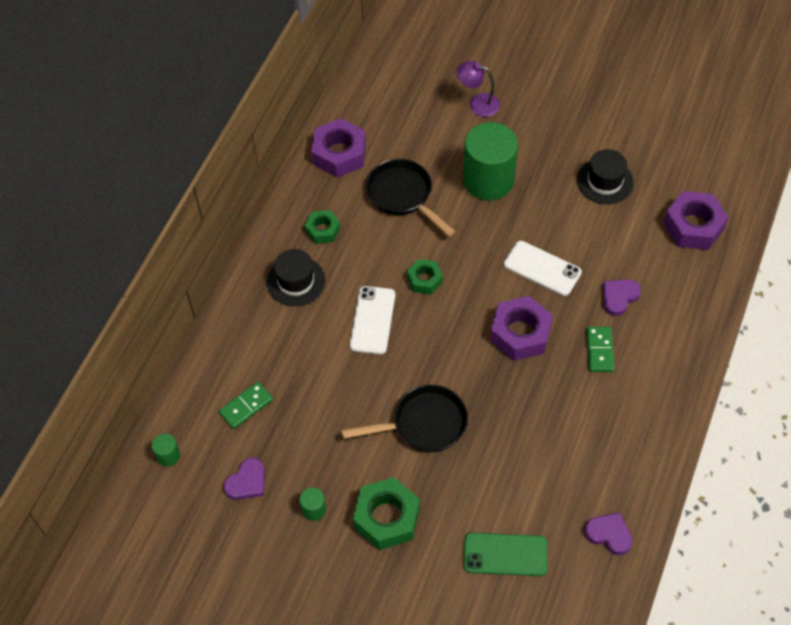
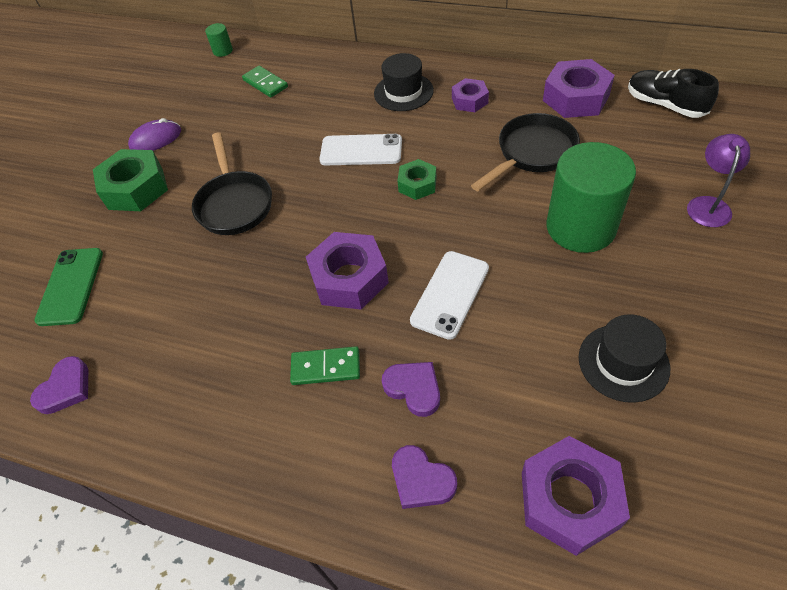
camera: 90 degrees right, 5 degrees down
(247, 482) = (191, 96): purple heart -> purple heart (421, 480)
(314, 509) = (156, 139): green cylinder -> purple mouse
(322, 230) = (469, 100): green nut -> purple nut
(364, 99) = (665, 105): none -> black shoe

